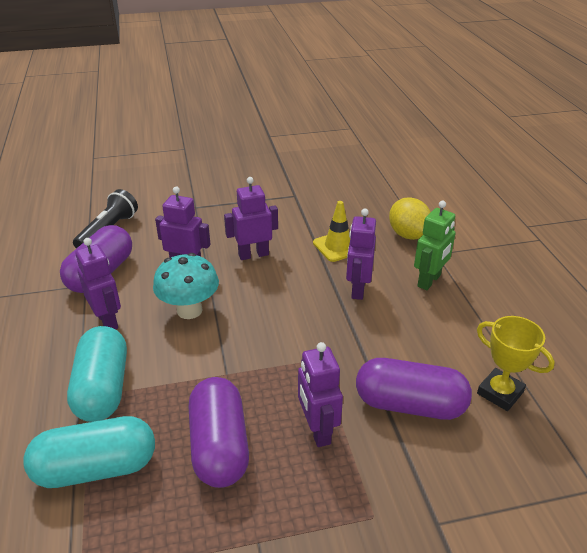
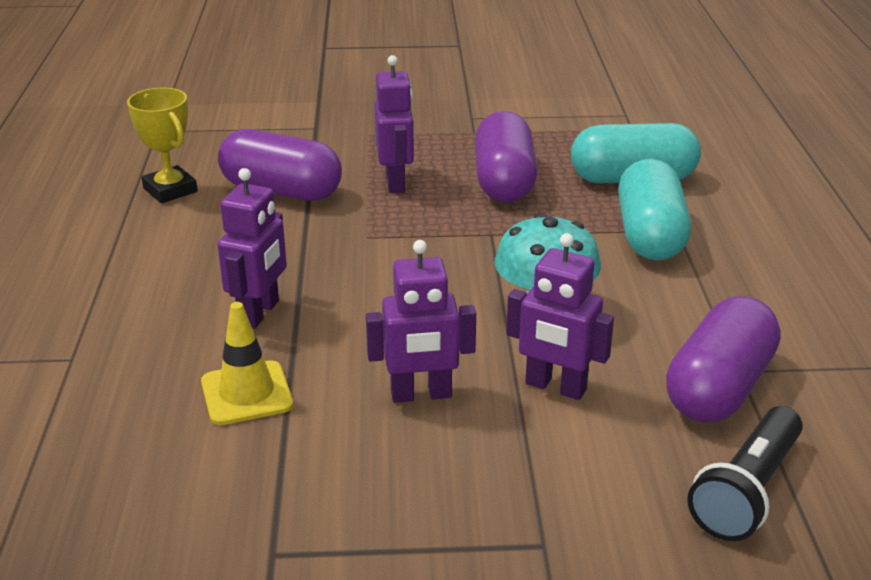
camera: 170 degrees left, 5 degrees down
(107, 320) = (674, 309): purple robot -> none
(408, 235) = (87, 403): yellow lemon -> none
(429, 281) = (131, 313): green robot -> none

